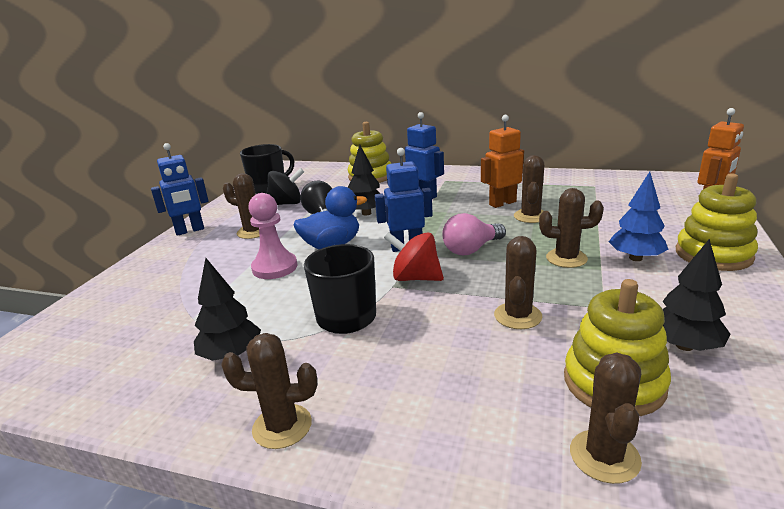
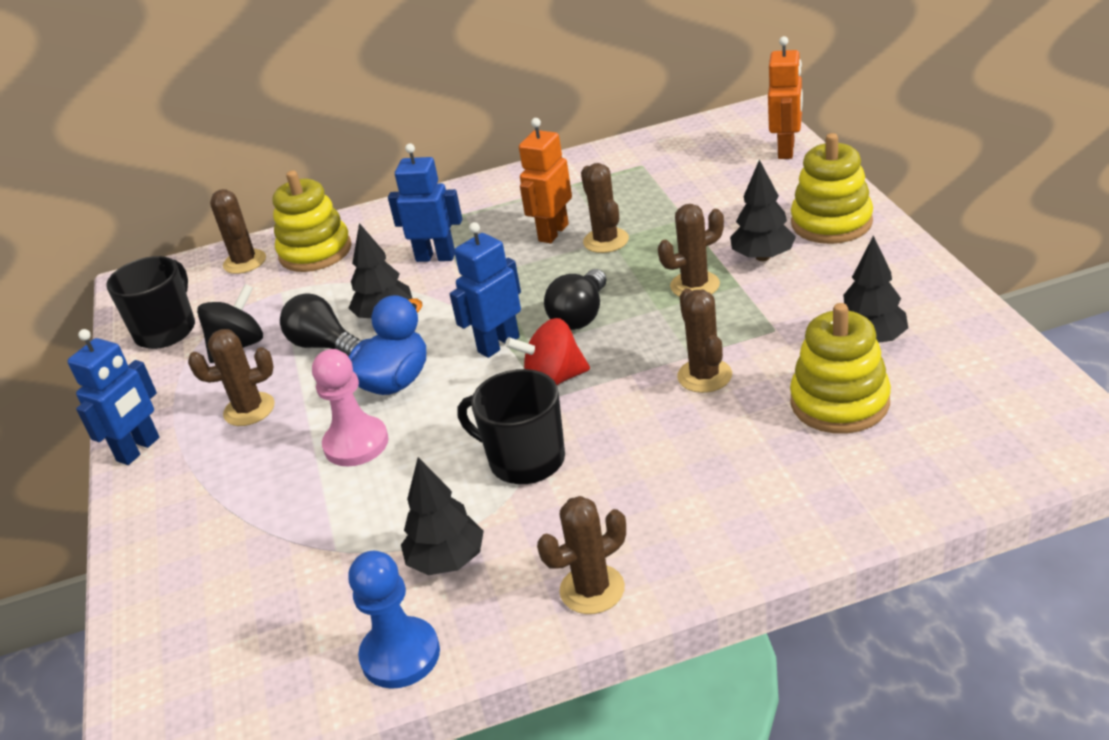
camera: 30 degrees left, 10 degrees up
(134, 400) = (400, 655): none -> blue pawn
(471, 249) = (580, 315): pink light bulb -> black light bulb
(604, 456) = (877, 467): brown cactus -> brown cactus (245, 262)
(635, 258) = (763, 257): blue tree -> black tree

